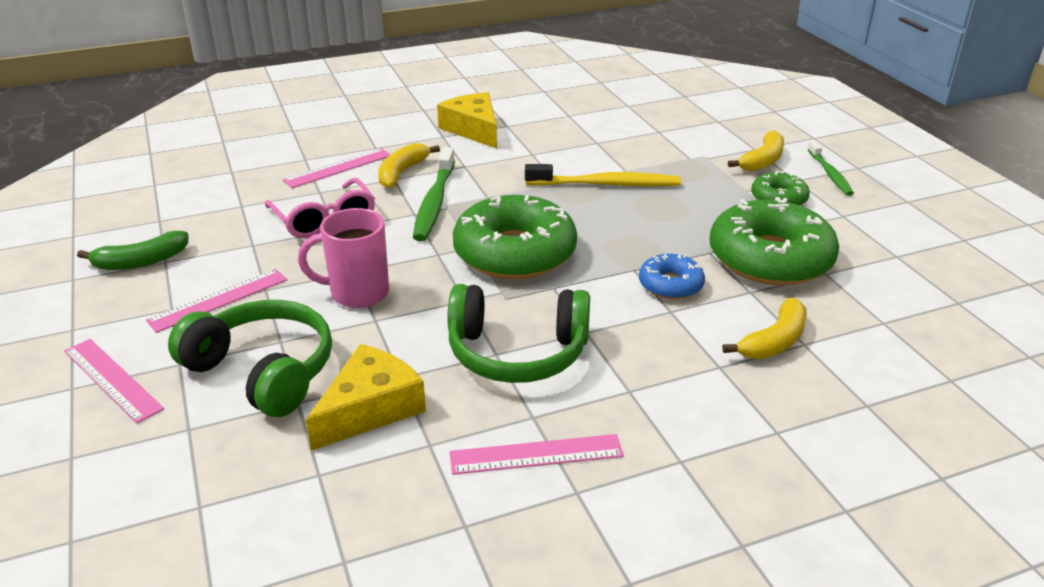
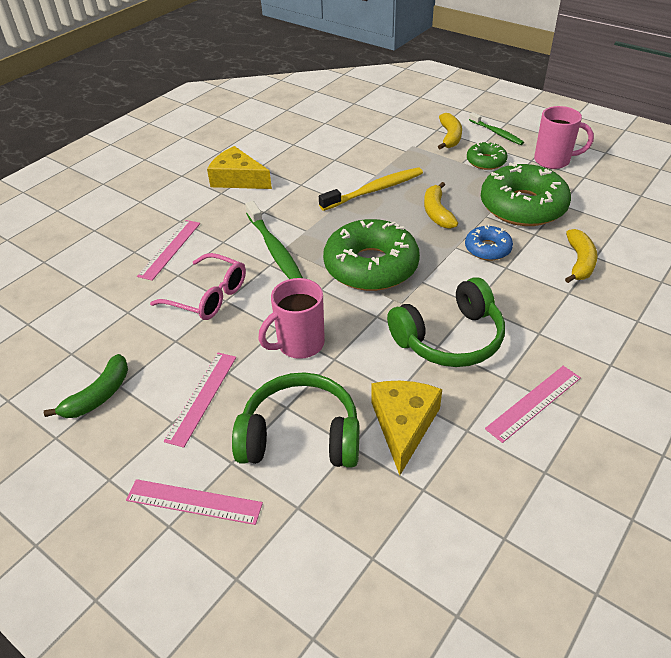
camera: 30 degrees left, 10 degrees up
(402, 173) = (224, 234): yellow banana -> yellow banana (437, 212)
(873, 225) = (553, 161): none -> pink mug

